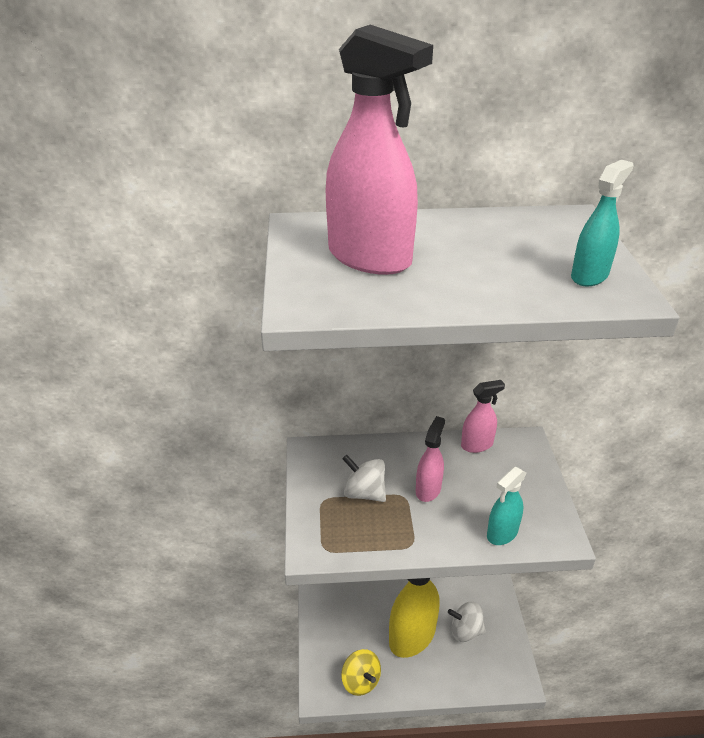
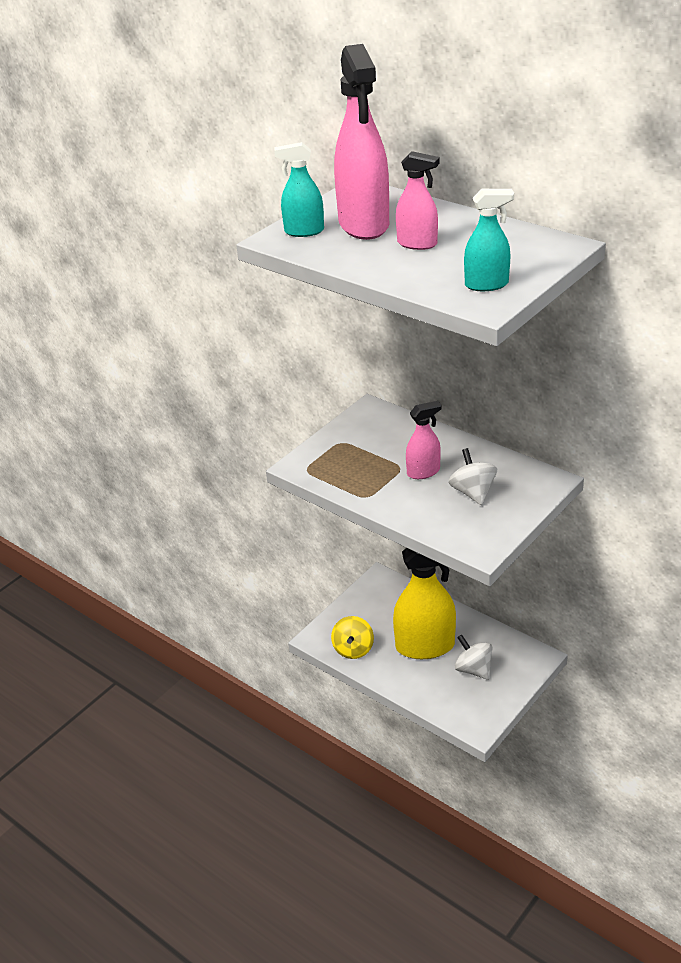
camera: 45 degrees right, 0 degrees up
(364, 493) = (374, 452): white spinning top -> white spinning top (472, 492)
(477, 445) = (504, 463): pink spray bottle -> pink spray bottle (417, 244)
(502, 533) = (439, 523): turquoise spray bottle -> turquoise spray bottle (304, 231)

